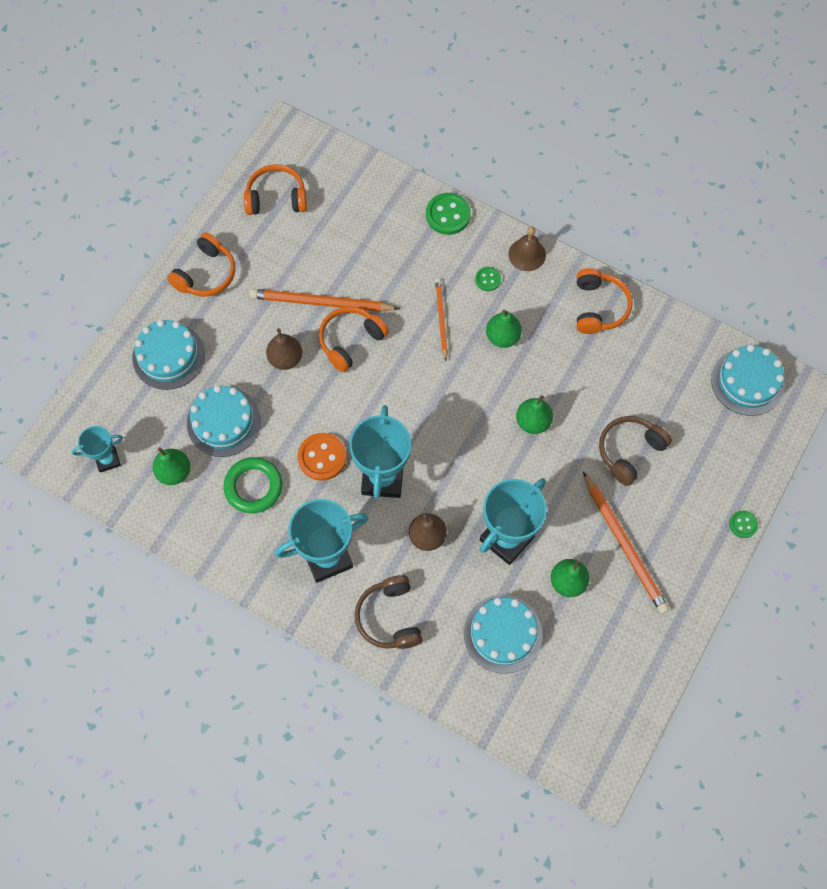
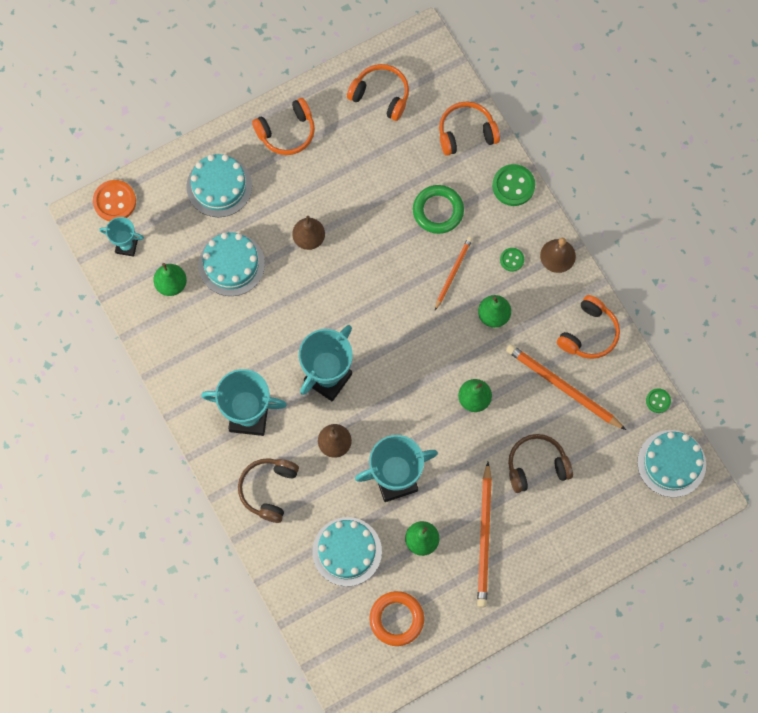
camera: 30 degrees right, 5 degrees up
(253, 487) = (225, 329): green ring -> green ring (438, 211)
(321, 303) = (364, 206): orange pencil -> orange pencil (563, 387)
(322, 457) = (291, 335): orange button -> orange button (114, 201)
(350, 341) = (369, 252): orange headphones -> orange headphones (466, 133)
(591, 672) = (396, 619): none -> orange ring
(743, 524) = (589, 575): green button -> green button (658, 401)

